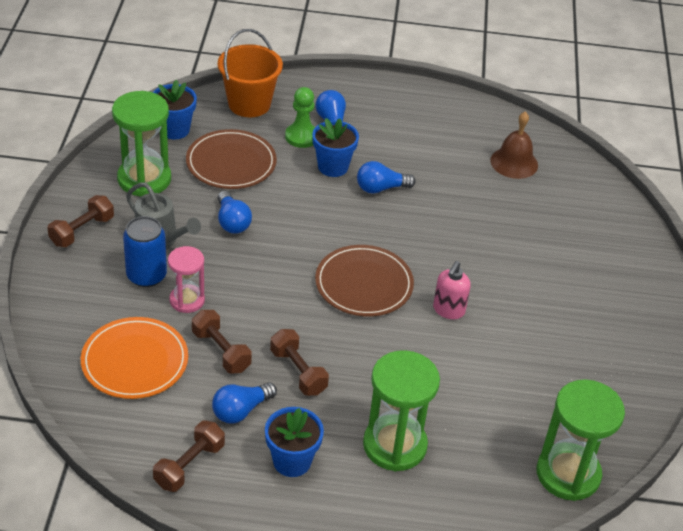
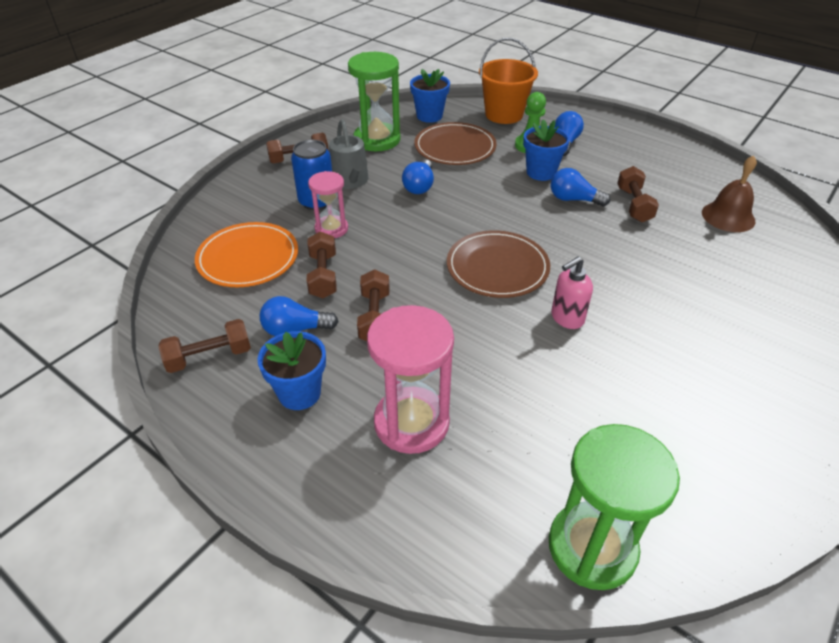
camera: 35 degrees right, 0 degrees up
(394, 445) = (411, 422): green hourglass -> pink hourglass
(434, 176) = (634, 205): none -> brown dumbbell

